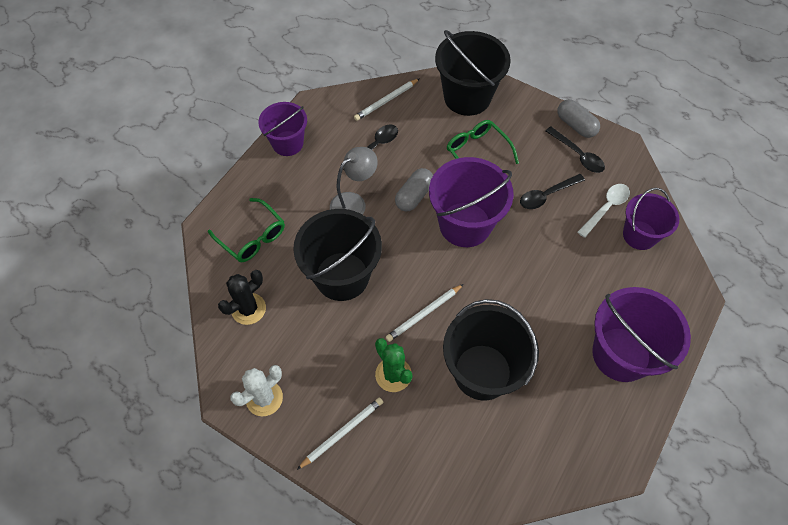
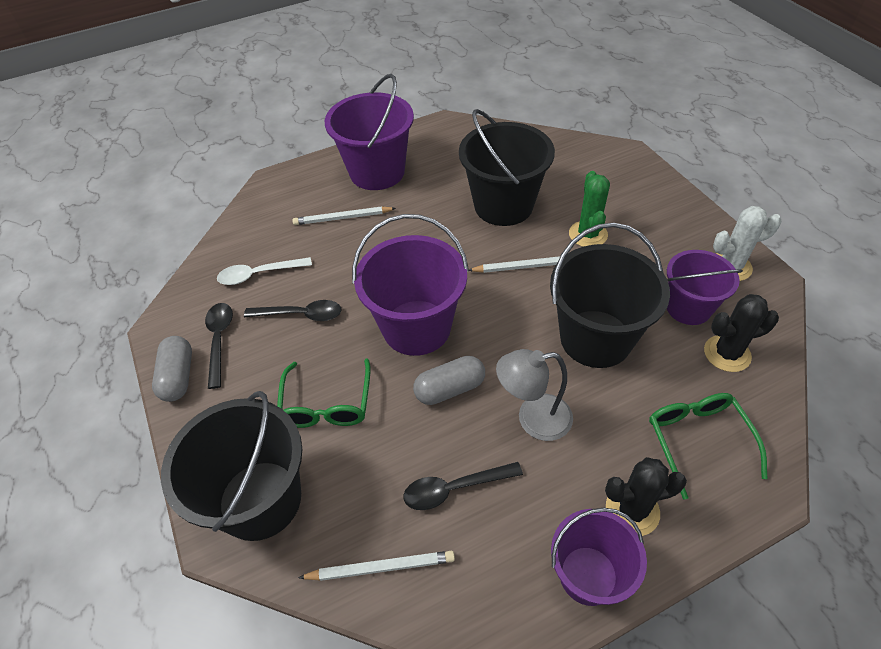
camera: 145 degrees left, 10 degrees down
(277, 181) = (632, 510): none -> black cactus
(342, 433) = (659, 215): white pencil -> white pencil (343, 218)
(639, 235) = (259, 239): purple bucket -> purple bucket (688, 308)

